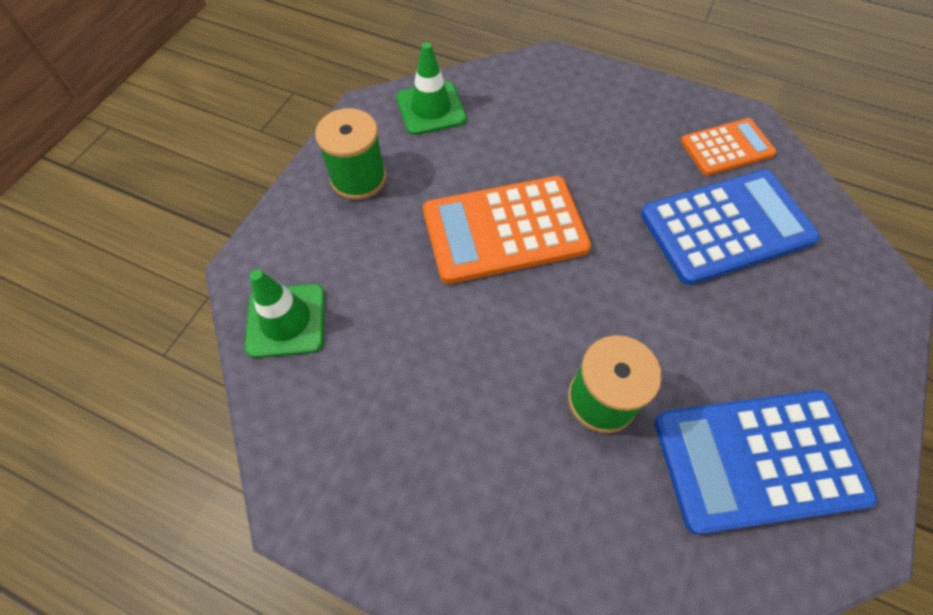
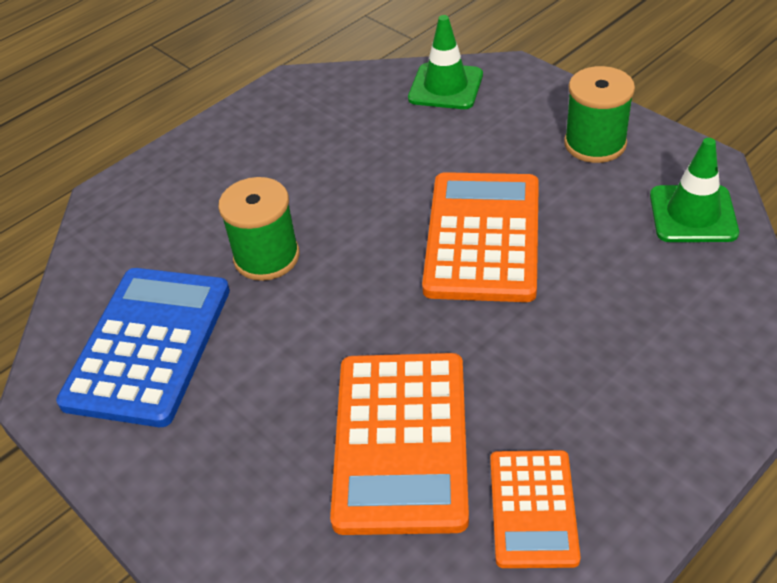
camera: 115 degrees right, 15 degrees down
(726, 227) = (401, 441): blue calculator -> orange calculator

